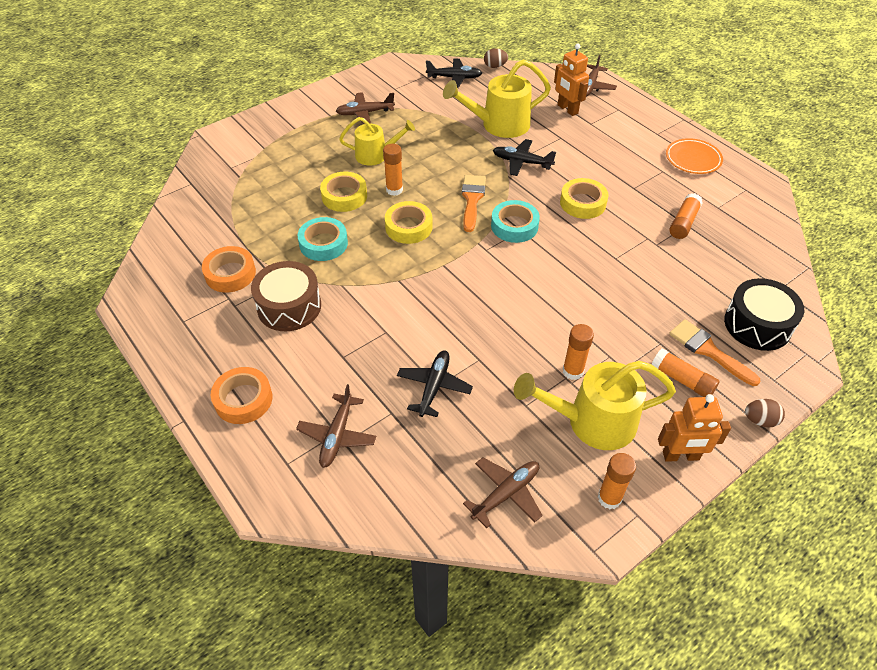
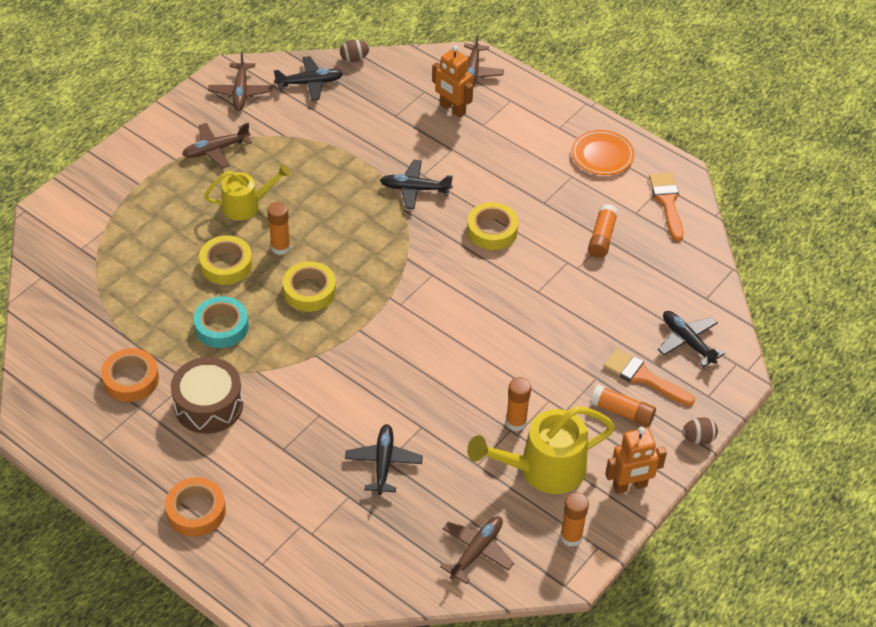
camera: 15 degrees left, 0 degrees up
(337, 435) = (302, 528): brown plane -> brown plane (240, 92)
(472, 199) = (370, 245): orange brush -> orange brush (667, 202)
(498, 125) = (378, 143): yellow watering can -> none
(514, 226) = (424, 271): turquoise tape -> none
(757, 325) = (687, 341): black drum -> black plane

